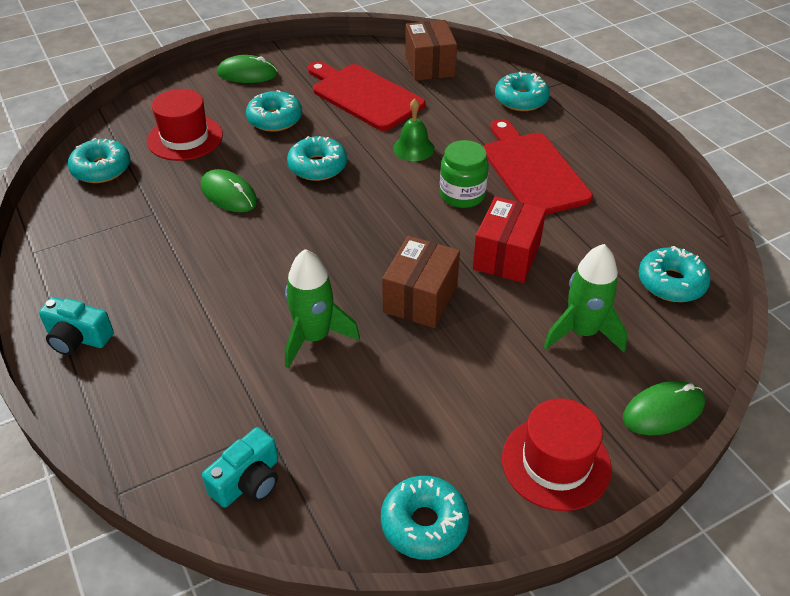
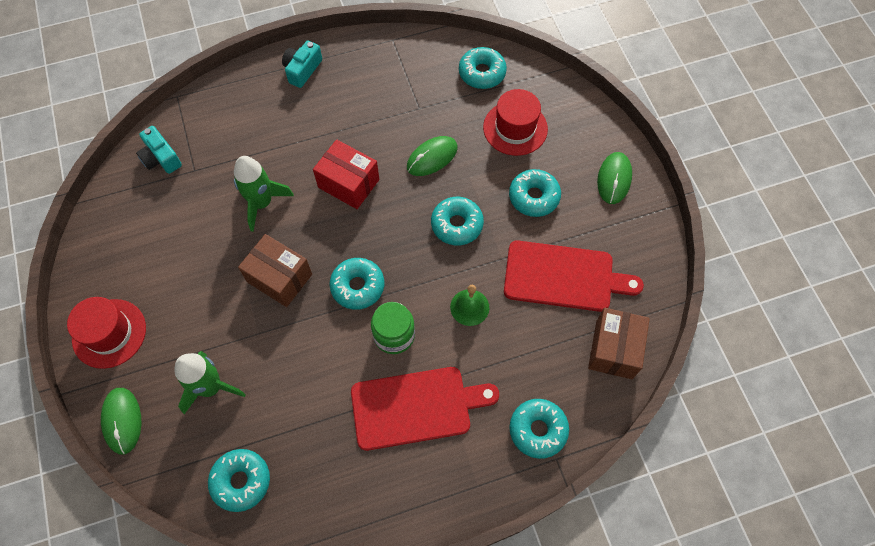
camera: 100 degrees right, 20 degrees up
(364, 95) = (563, 277): red cutting board -> red cutting board turned 45 degrees clockwise
(424, 523) = (98, 246): turquoise donut -> turquoise donut (357, 286)
(429, 66) = (614, 349): brown box -> brown box turned 75 degrees counterclockwise
(506, 256) = (308, 353): red box -> red box (348, 183)

